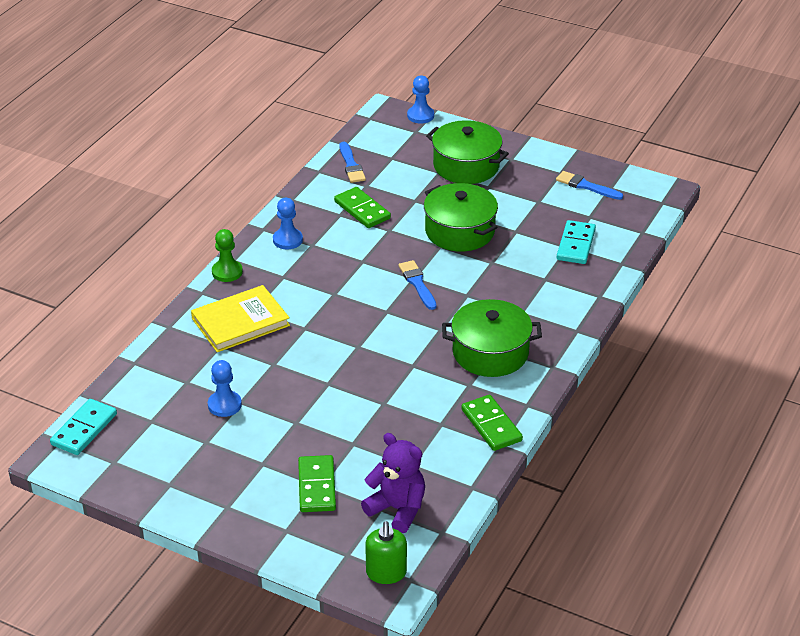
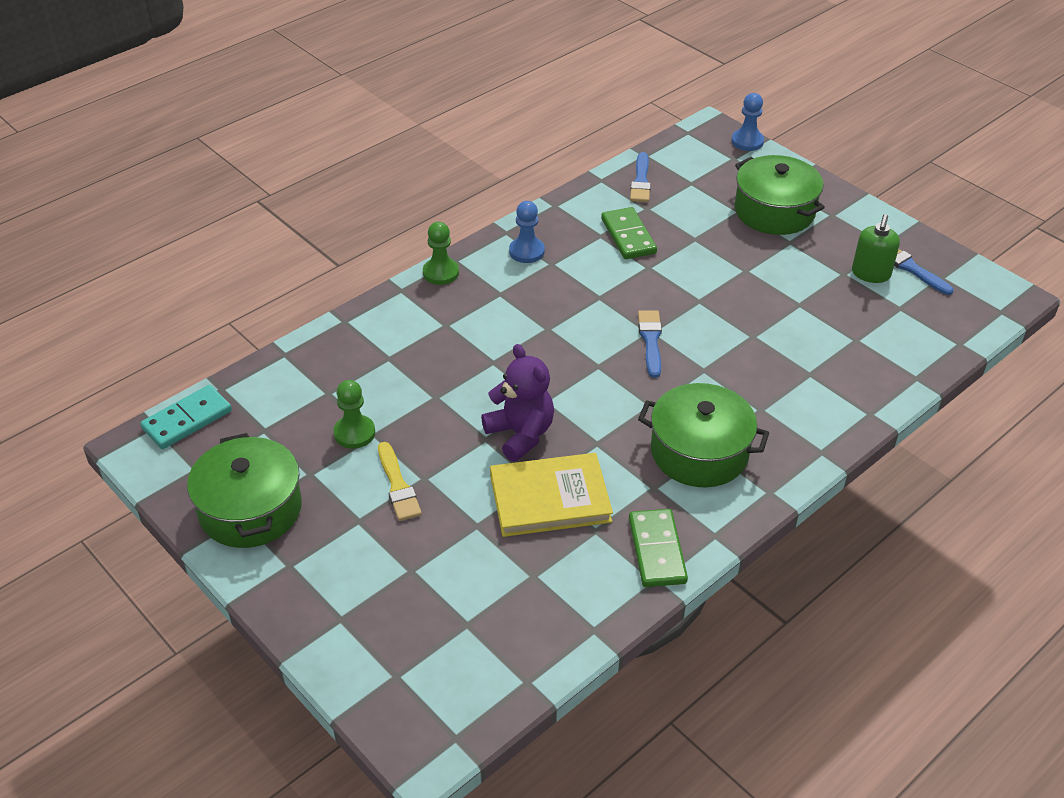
camera: 20 degrees right, 5 degrees up
(224, 405) = (354, 433): blue pawn -> green pawn
(240, 322) = (425, 336): yellow book -> yellow book (550, 498)
(279, 432) = (398, 485): none -> yellow brush
(316, 486) = (405, 570): green domino -> none
(386, 573) = (430, 718): green soap dispenser -> green soap dispenser (870, 274)
(397, 509) = (487, 632): purple teddy bear -> purple teddy bear (520, 434)
(459, 231) = (731, 288): green pot -> green pot (250, 509)
(576, 245) = (867, 339): turquoise domino -> none

